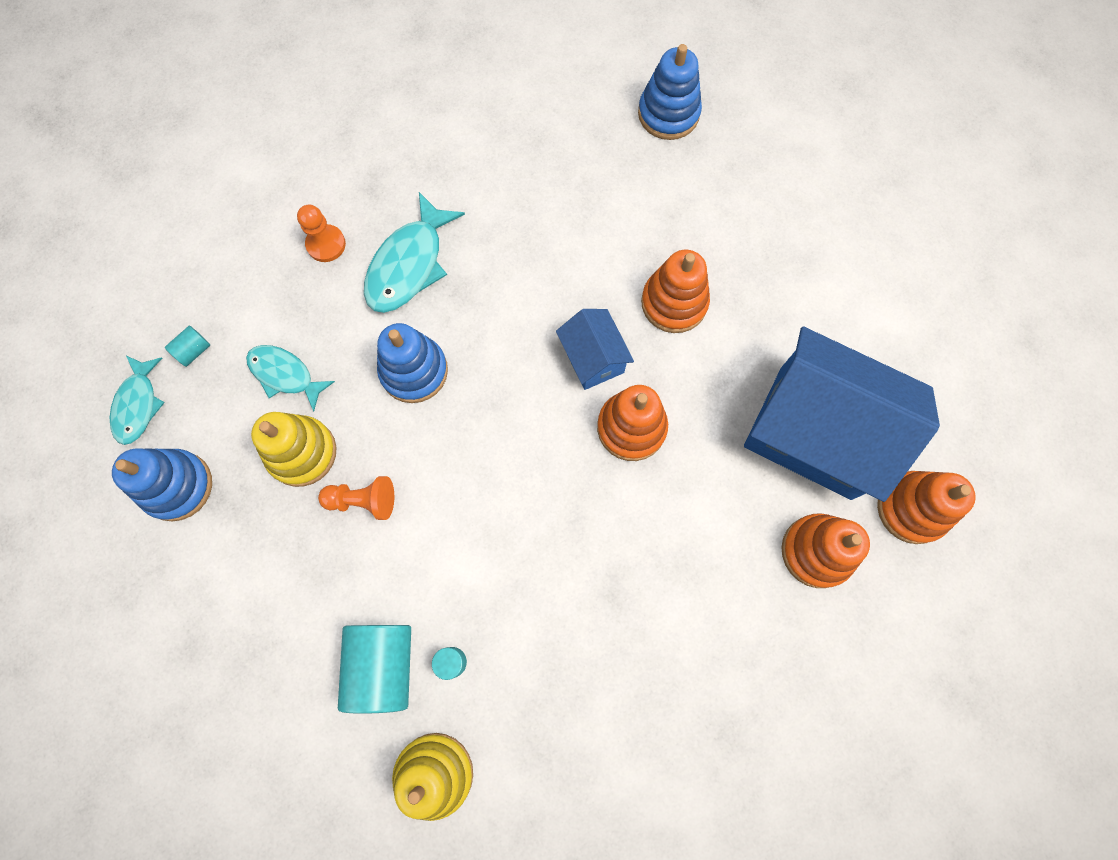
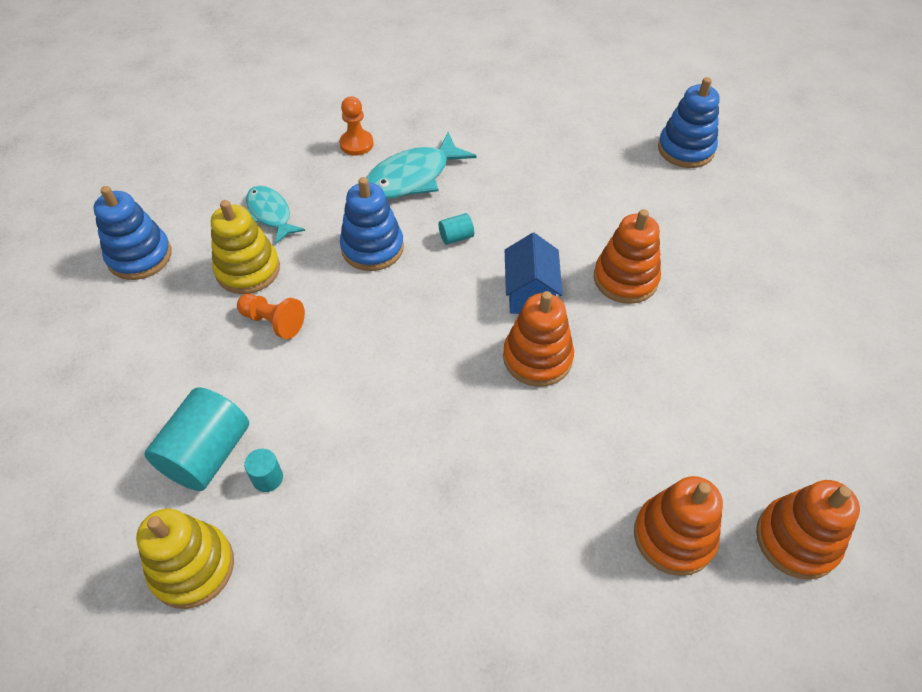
camera: 25 degrees right, 20 degrees down
(138, 405) = (150, 194): turquoise fish -> none
(194, 351) = (214, 175): turquoise cylinder -> turquoise cylinder (456, 237)
(815, 432) = (718, 430): blue house -> none

